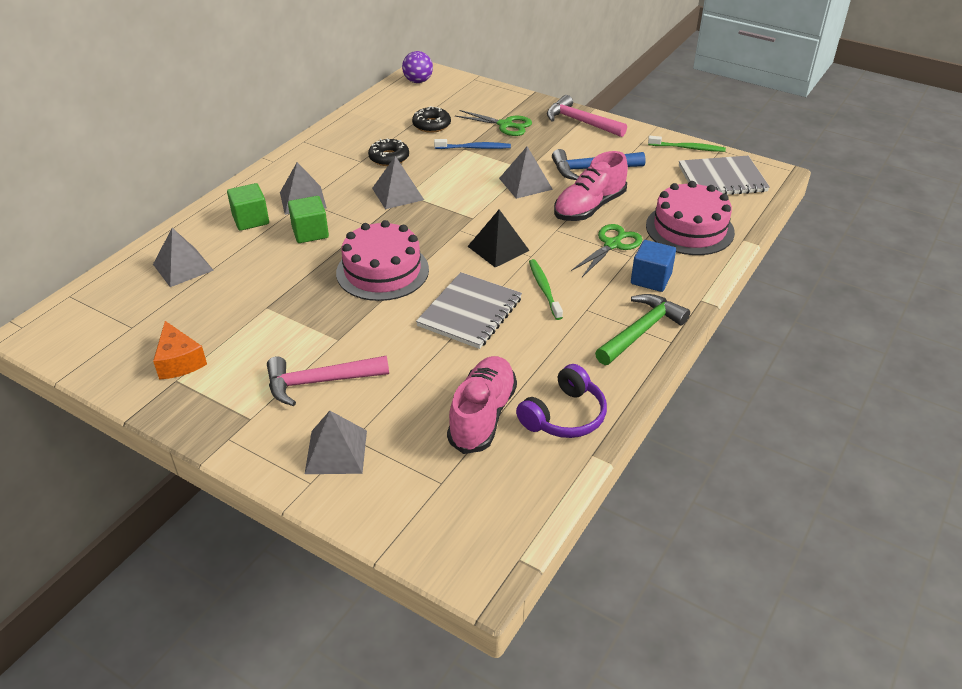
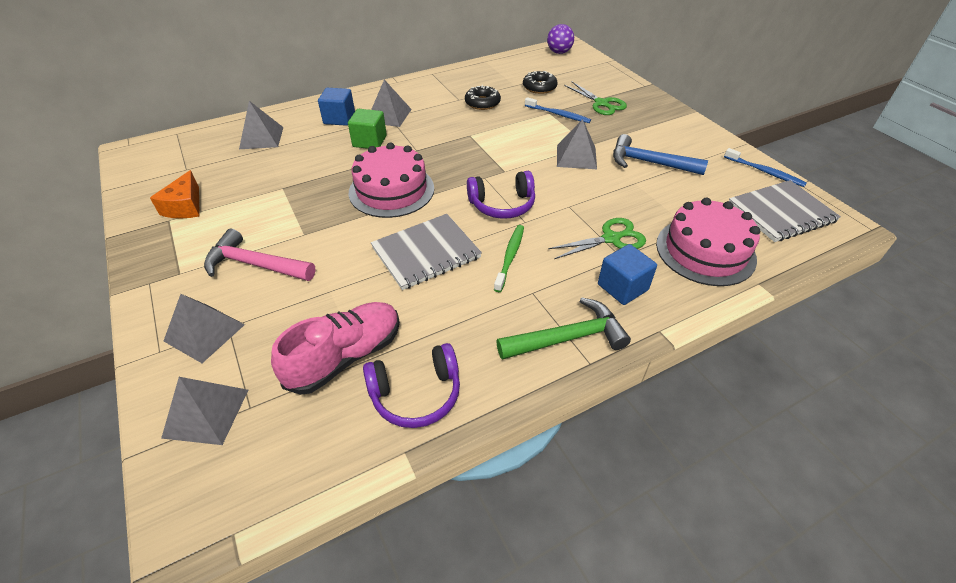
camera: 30 degrees right, 5 degrees up
(251, 220) = (339, 118): green cube -> blue cube
(398, 194) = (462, 132): grey pyramid -> grey pyramid (206, 413)
(498, 248) = (502, 205): black pyramid -> purple headphones
(581, 122) = (673, 119): pink hammer -> none
(589, 207) = (618, 196): pink shoe -> none
(688, 148) = (765, 172): green toothbrush -> blue toothbrush
(722, 179) = (781, 212): grey notebook -> grey notebook turned 45 degrees counterclockwise

